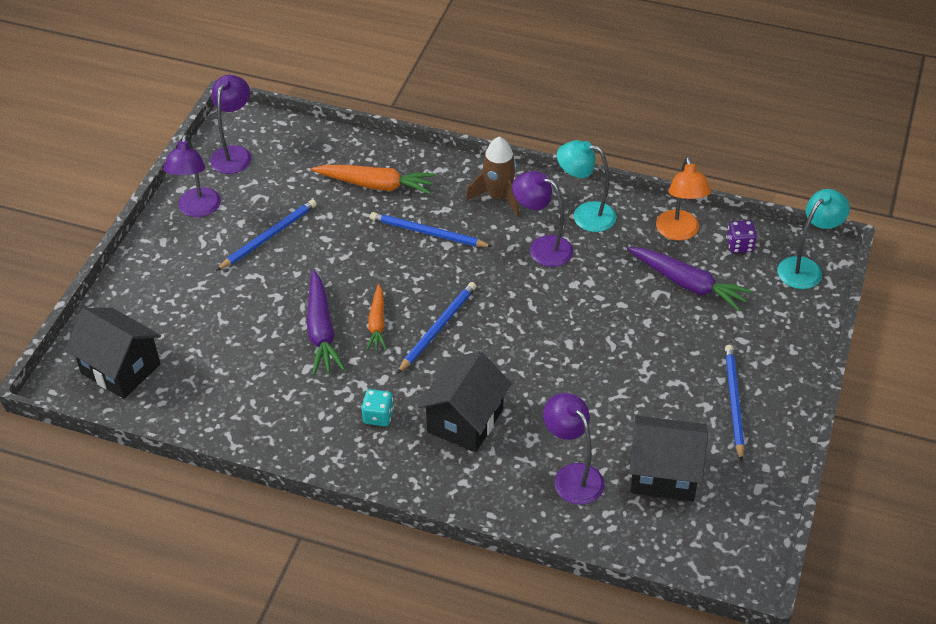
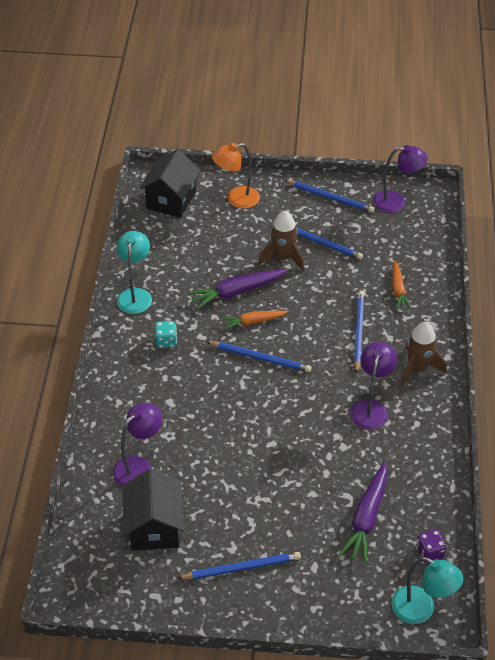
camera: 75 degrees right, 0 degrees up
(197, 209) = (330, 198): purple lamp -> blue pencil
(281, 275) = (283, 258): none -> brown rocket
(376, 185) = (398, 289): orange carrot -> orange carrot, size x0.64
(465, 420) = (175, 392): black house -> none
(585, 215) = (421, 431): turquoise lamp -> turquoise lamp (135, 295)
(679, 232) = (427, 503): orange lamp -> orange lamp (236, 199)

